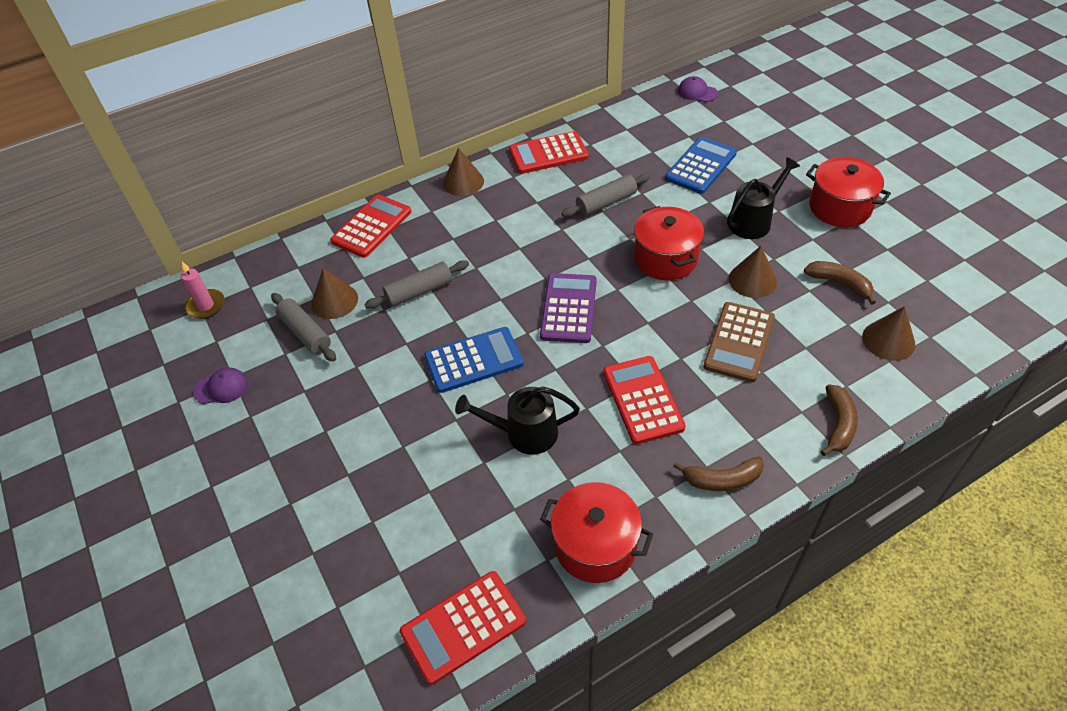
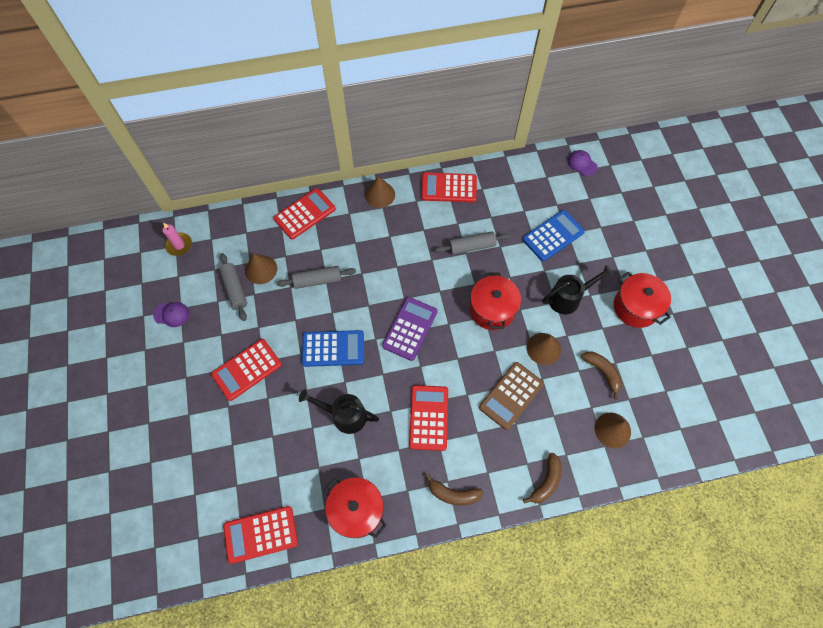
camera: 15 degrees right, 15 degrees up
(359, 421) = (247, 369): none -> red calculator

